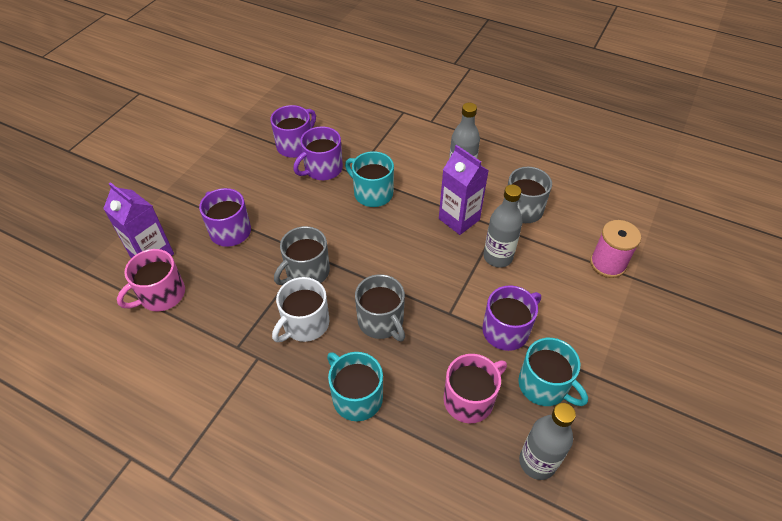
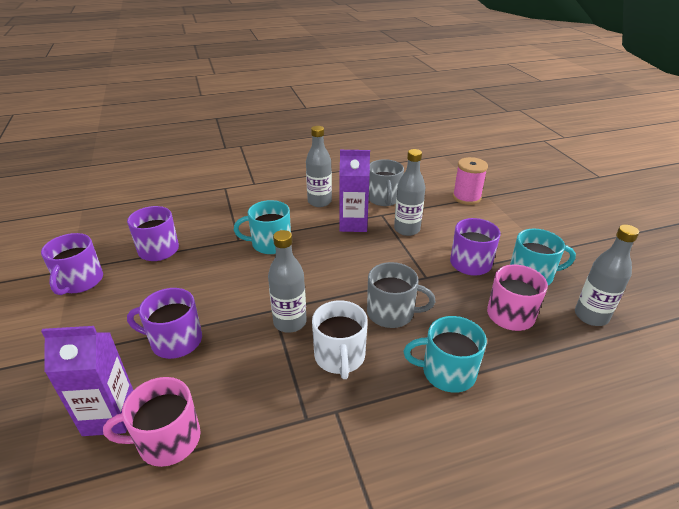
camera: 45 degrees left, 15 degrees down
(161, 295) = (167, 440): pink mug -> pink mug turned 75 degrees clockwise
(307, 272) = (290, 322): grey mug -> grey bottle
(322, 169) = (206, 251): purple mug -> purple mug (80, 281)

